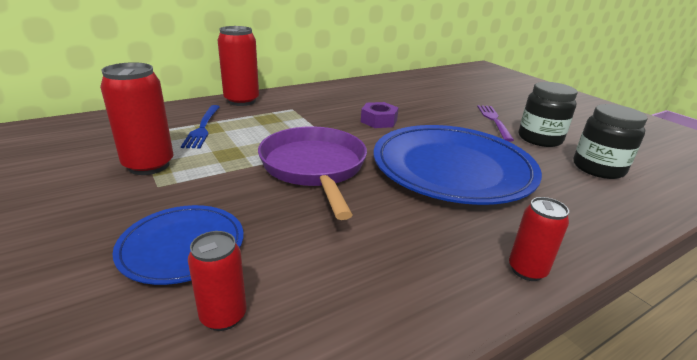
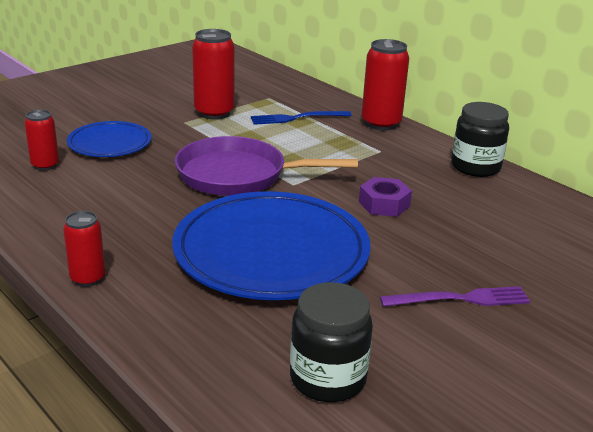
camera: 80 degrees right, 0 degrees up
(314, 167) = (238, 175): purple pan -> purple pan turned 150 degrees counterclockwise
(539, 139) = (412, 337): black jar -> black jar (475, 167)

